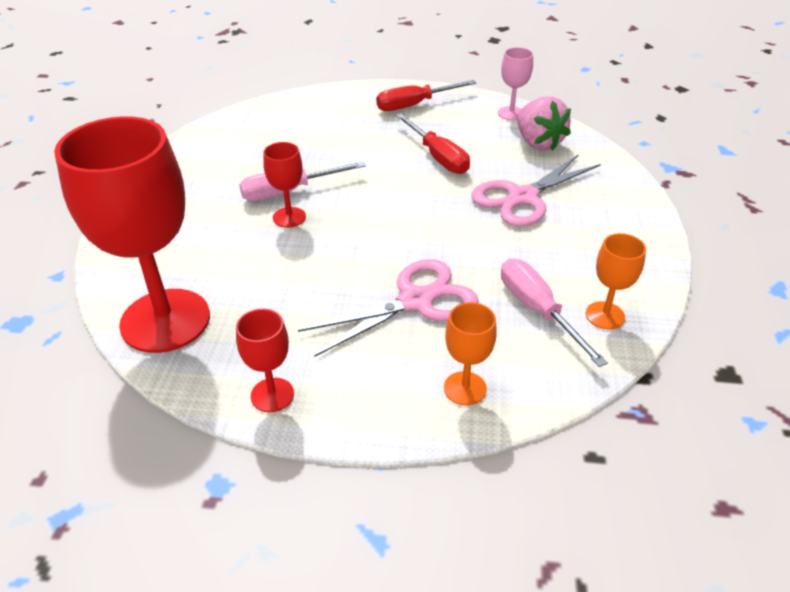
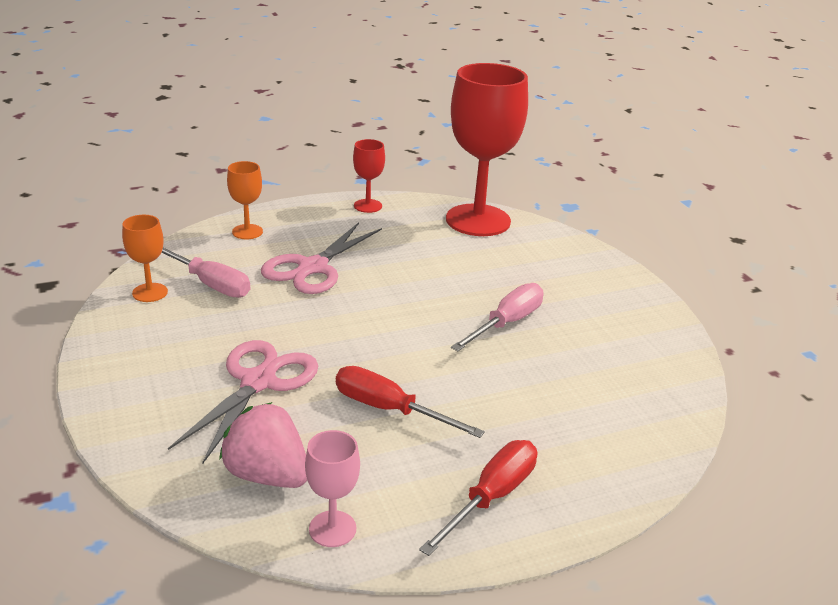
camera: 150 degrees right, 10 degrees down
(289, 217) = (478, 301): red goblet -> none

